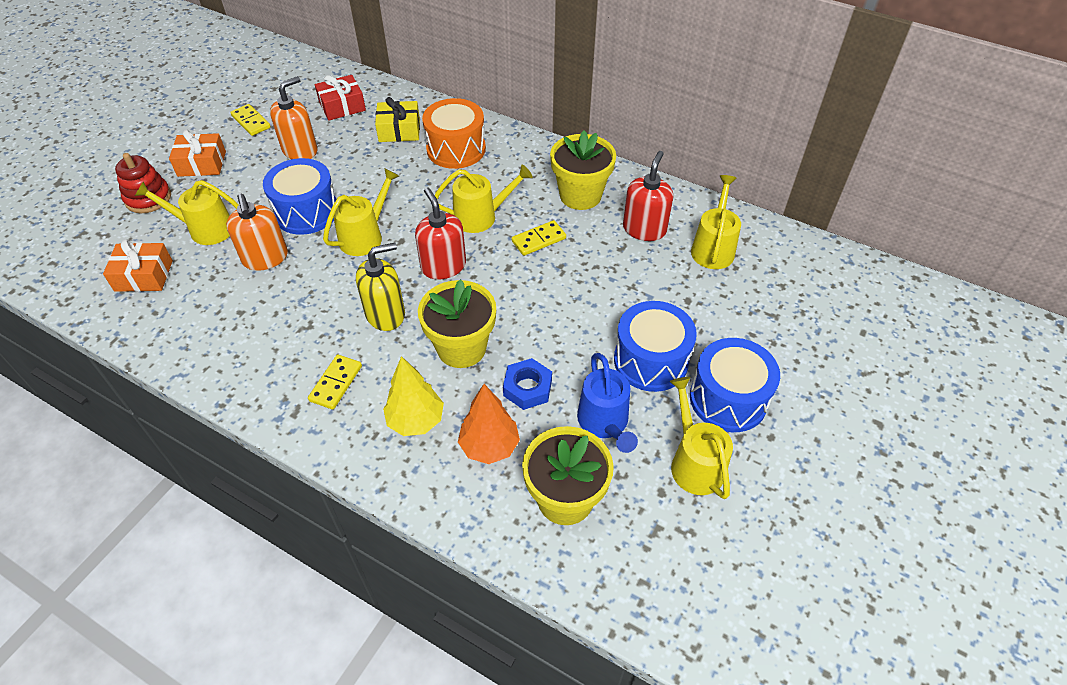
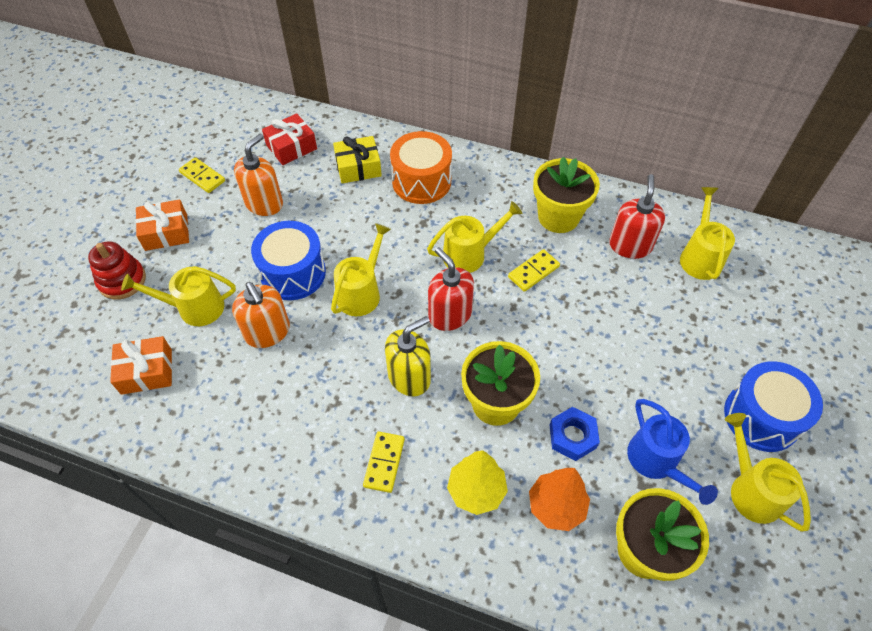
camera: 10 degrees left, 5 degrees up
(651, 360) = (679, 387): blue drum -> none

